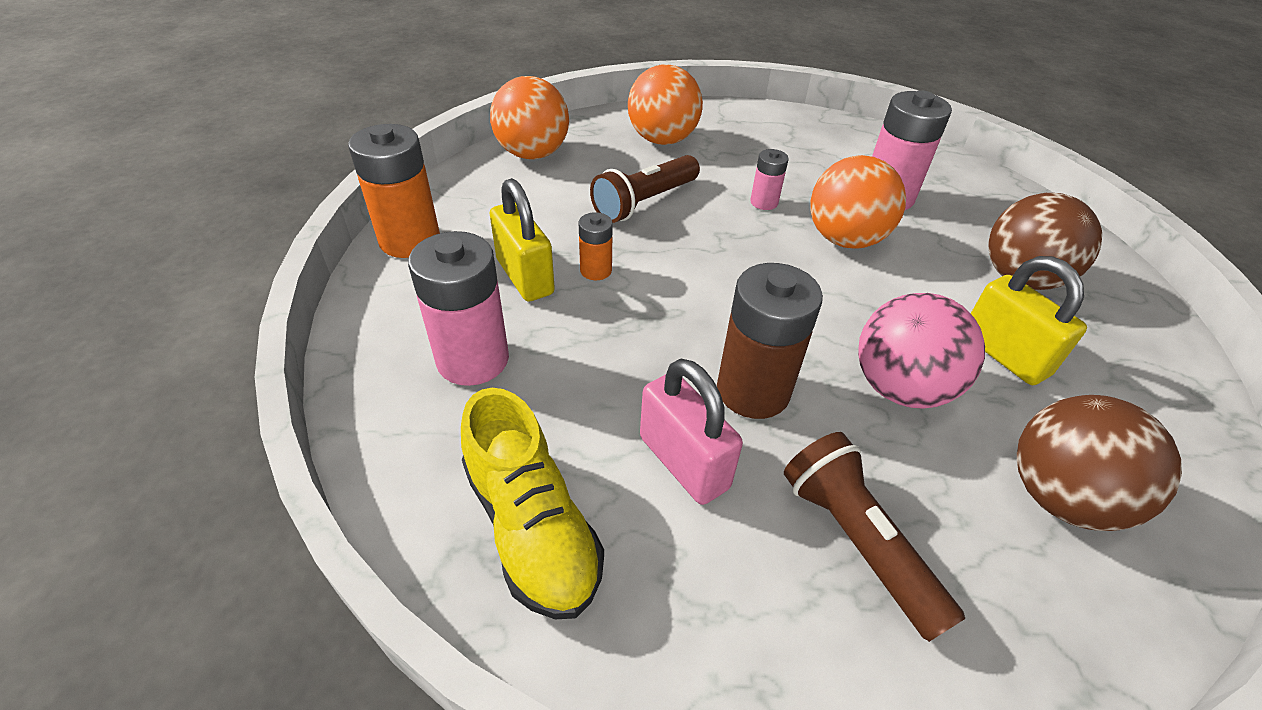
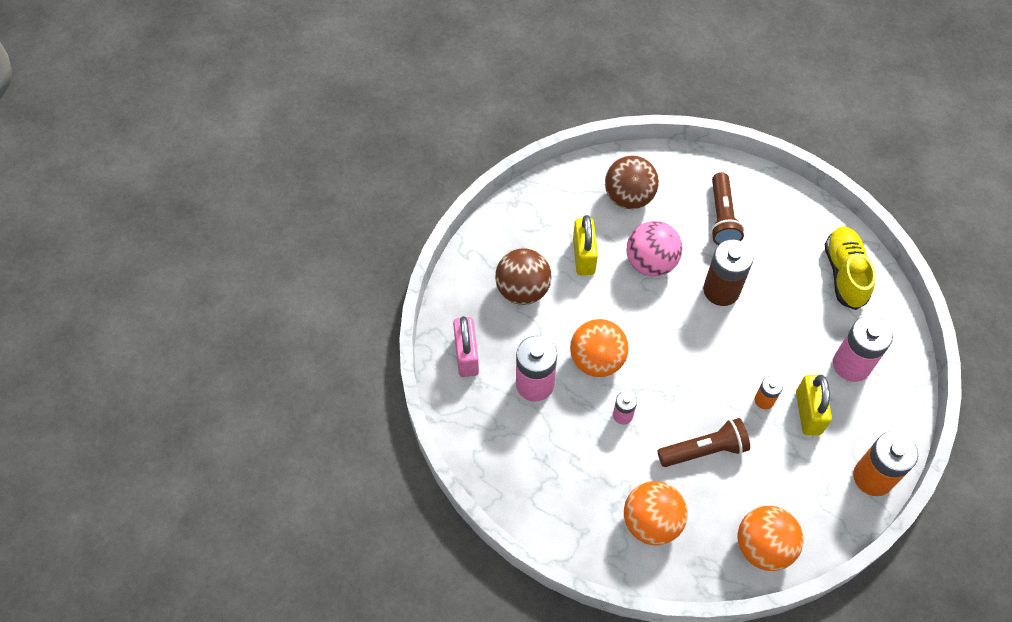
camera: 150 degrees left, 15 degrees up
(683, 462) = (772, 272): pink padlock -> pink padlock (466, 355)

